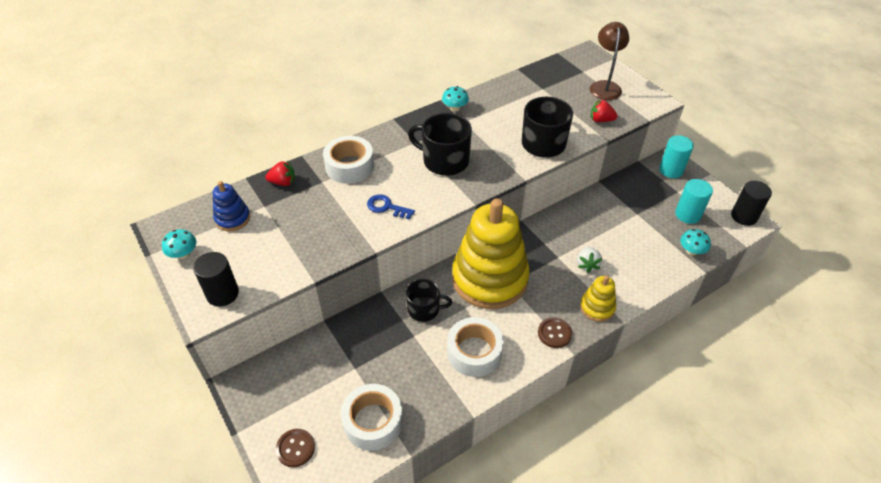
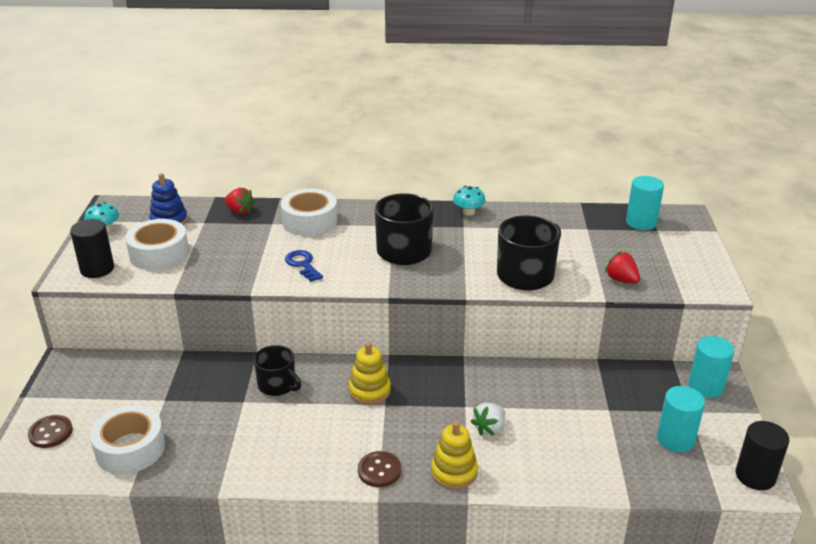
camera: 35 degrees right, 15 degrees down
(474, 352) = (281, 444): white tape -> white tape (159, 253)
(489, 279) = (369, 390): yellow stacking toy -> yellow stacking toy, size x0.44
(569, 70) = (641, 222): none -> turquoise cylinder
(604, 86) = (667, 251): brown lamp -> none
(691, 251) = (636, 476): turquoise mushroom -> none

